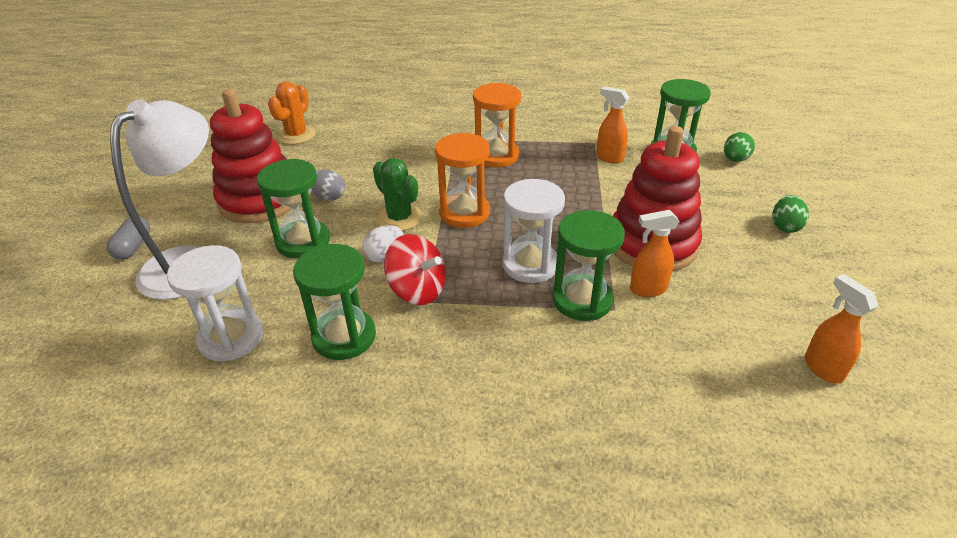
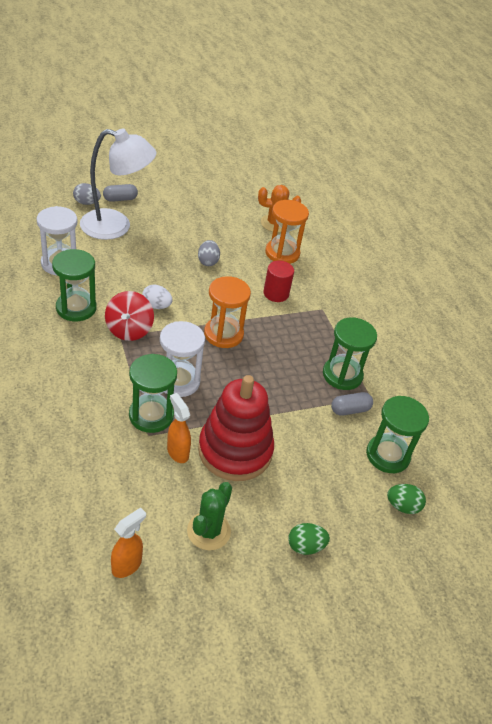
camera: 60 degrees right, 5 degrees up
(109, 283) = (87, 203): none -> grey egg
(259, 200) = (189, 232): red stacking toy -> none
(303, 242) = (155, 265): green hourglass -> green hourglass (342, 375)
(399, 218) = (201, 302): green cactus -> green cactus (208, 531)
(416, 161) = (276, 293): none -> red cylinder
(496, 156) = (310, 337): orange hourglass -> orange hourglass (282, 253)
(609, 158) = (350, 410): orange spray bottle -> grey capsule

